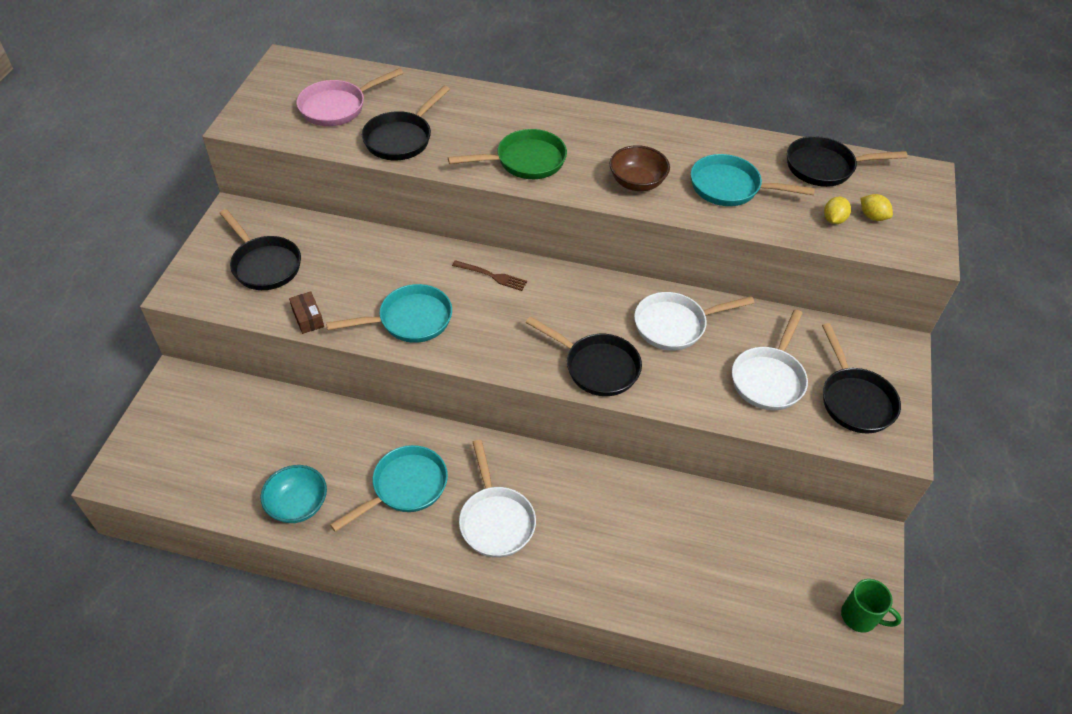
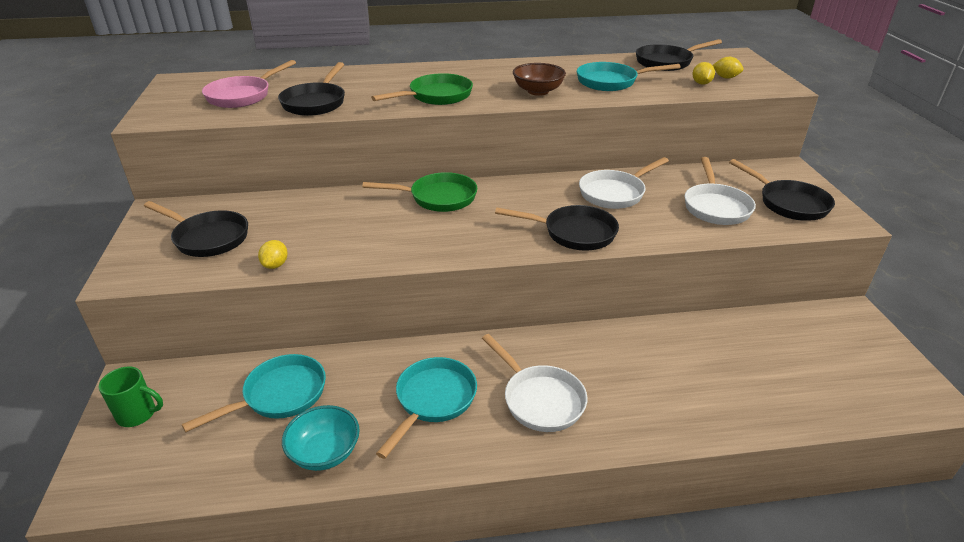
camera: 20 degrees left, 15 degrees down
(308, 318) = (275, 265): brown box -> yellow lemon
(410, 320) = (381, 243): turquoise pan -> turquoise pan (279, 395)
(492, 276) = (438, 198): brown fork -> green pan
(860, 617) = (898, 370): green mug -> green mug (138, 414)

